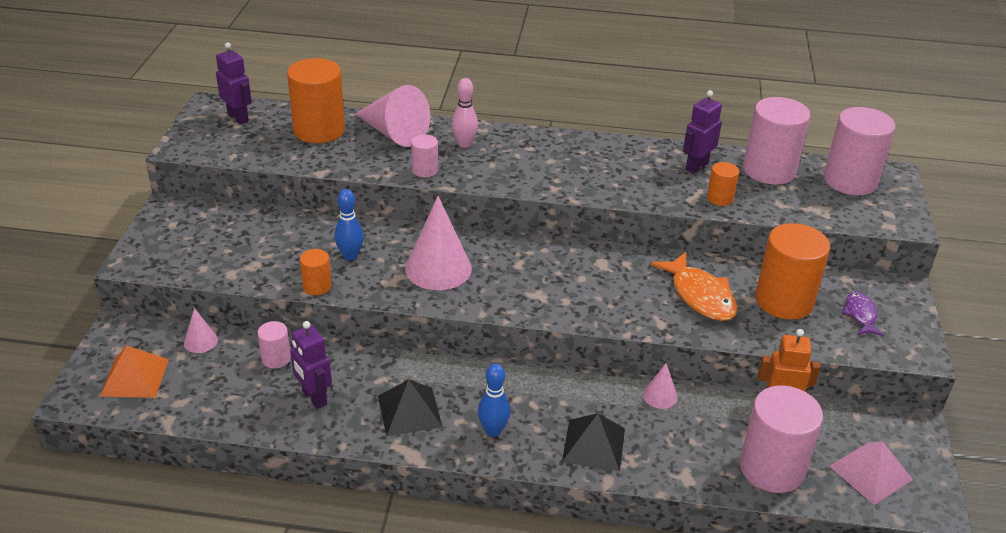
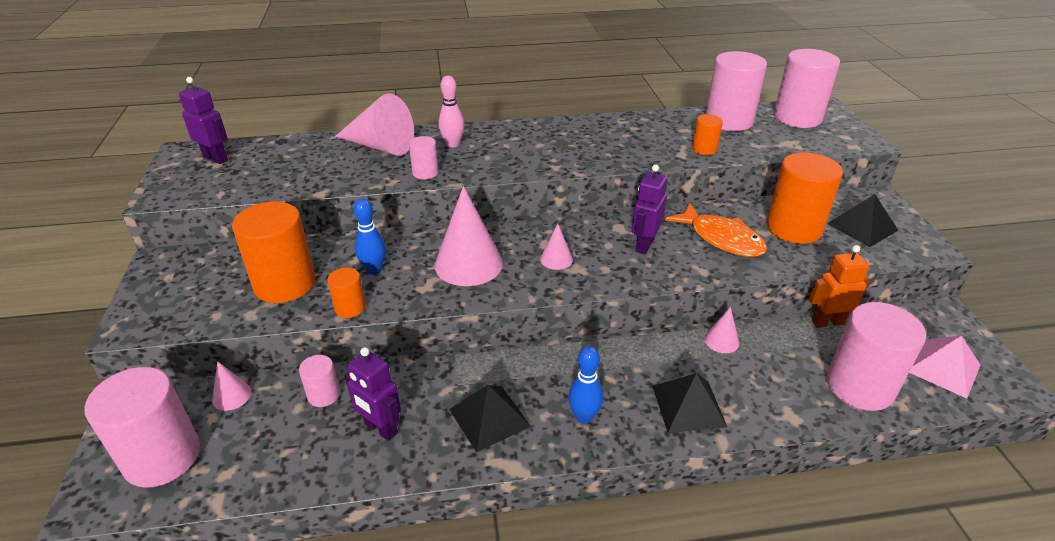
camera: 15 degrees left, 0 degrees up
(135, 377) = (162, 457): orange pyramid -> pink cylinder
(319, 130) = (304, 156): orange cylinder -> orange cylinder (285, 284)
(523, 281) = (556, 259): none -> pink cone
(696, 166) = (668, 128): purple robot -> purple robot (644, 245)
(860, 315) = (862, 227): purple fish -> black pyramid

